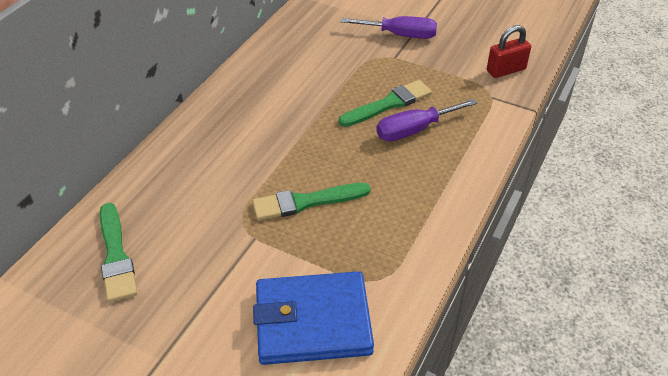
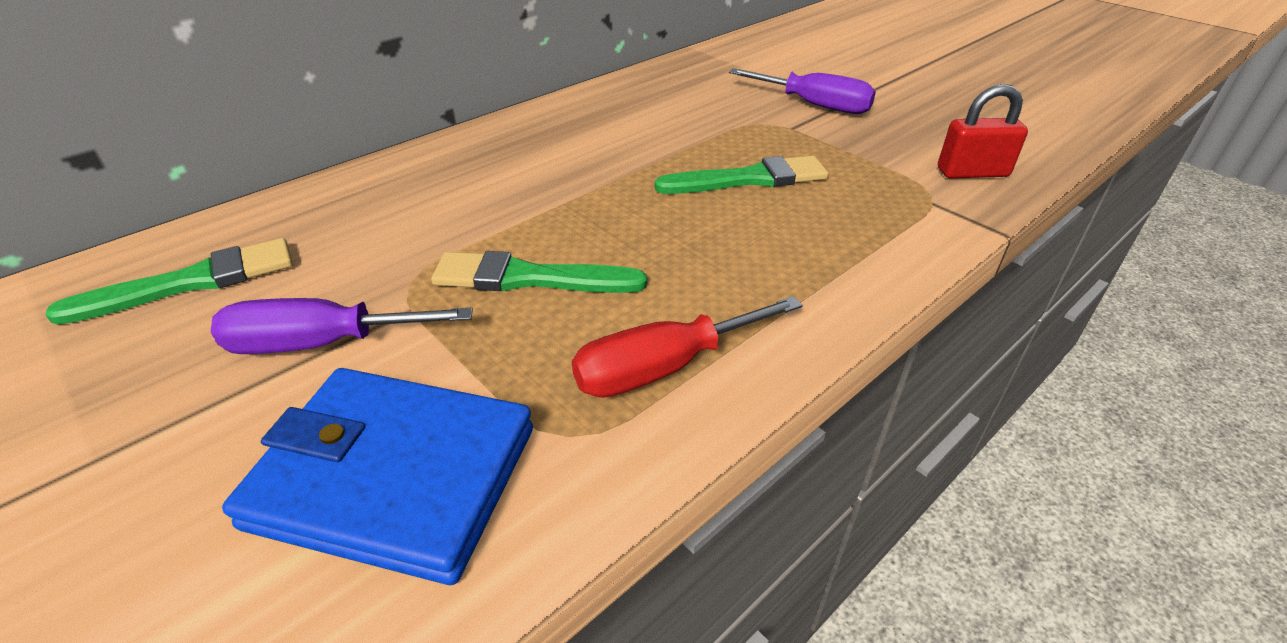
camera: 20 degrees right, 5 degrees down
(116, 256) = (192, 282): green brush -> green brush turned 120 degrees counterclockwise
(403, 234) = (664, 368): none -> red screwdriver
(414, 130) = (773, 219): purple screwdriver -> purple screwdriver (321, 344)

